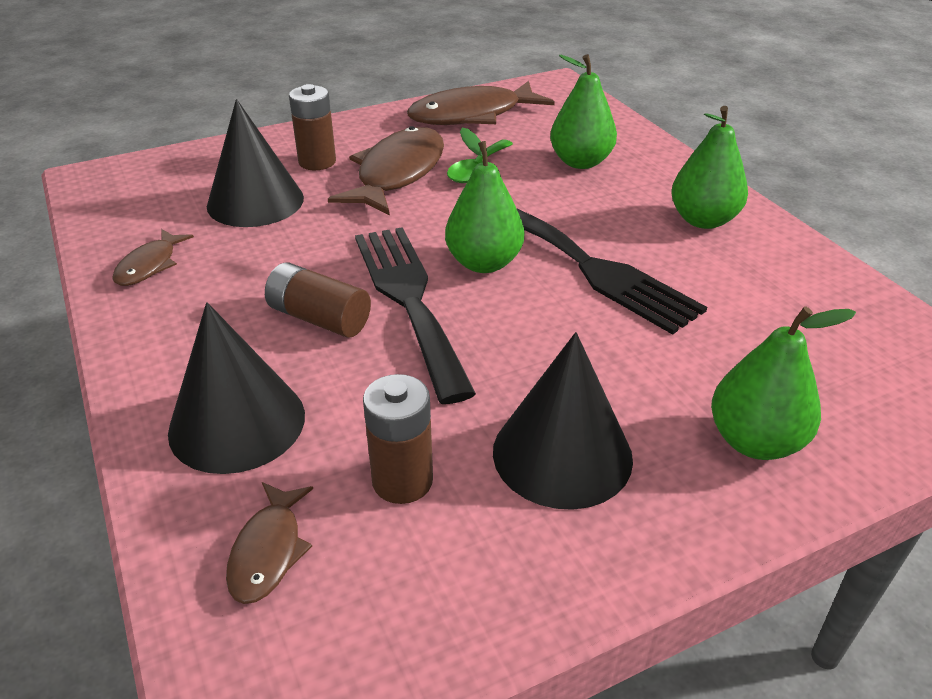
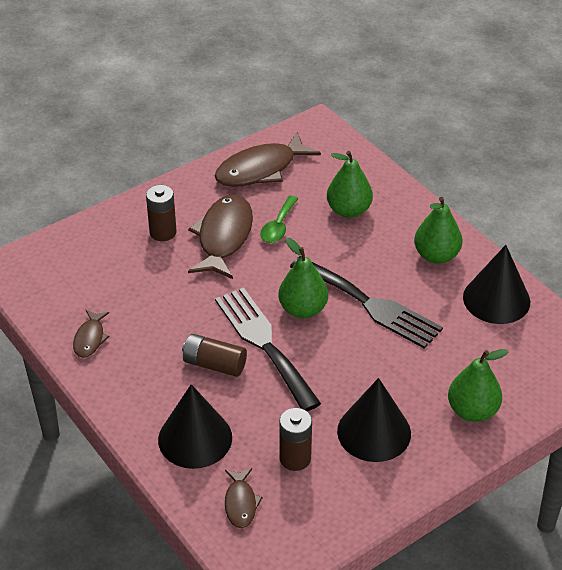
camera: 10 degrees left, 5 degrees up
(255, 201) = (135, 275): black cone -> black cone (496, 299)

